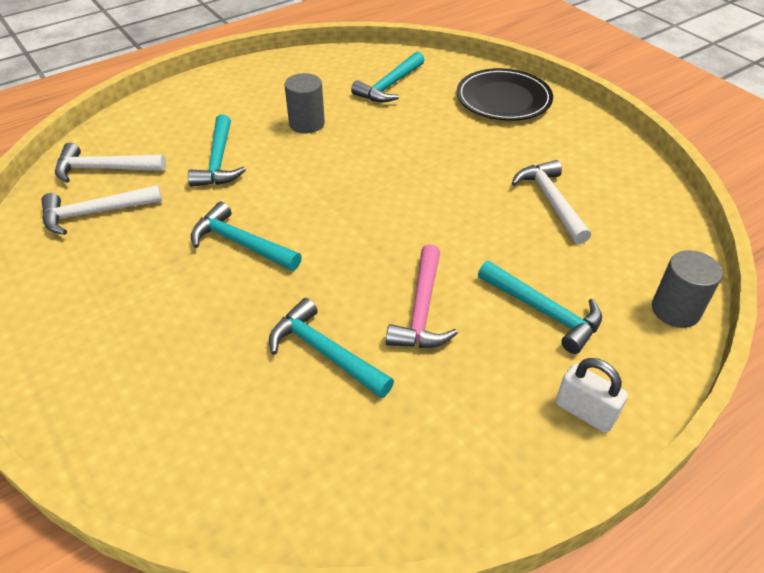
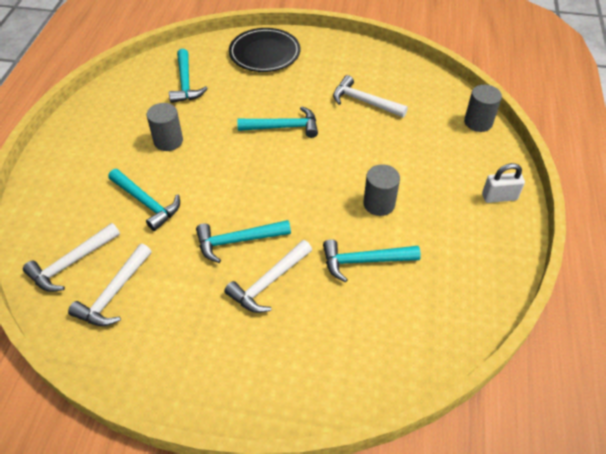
camera: 45 degrees left, 5 degrees up
(213, 299) = (269, 282): none -> white hammer
(422, 310) = (379, 204): pink hammer -> grey cylinder
(543, 311) = (430, 163): turquoise hammer -> turquoise hammer (283, 127)

